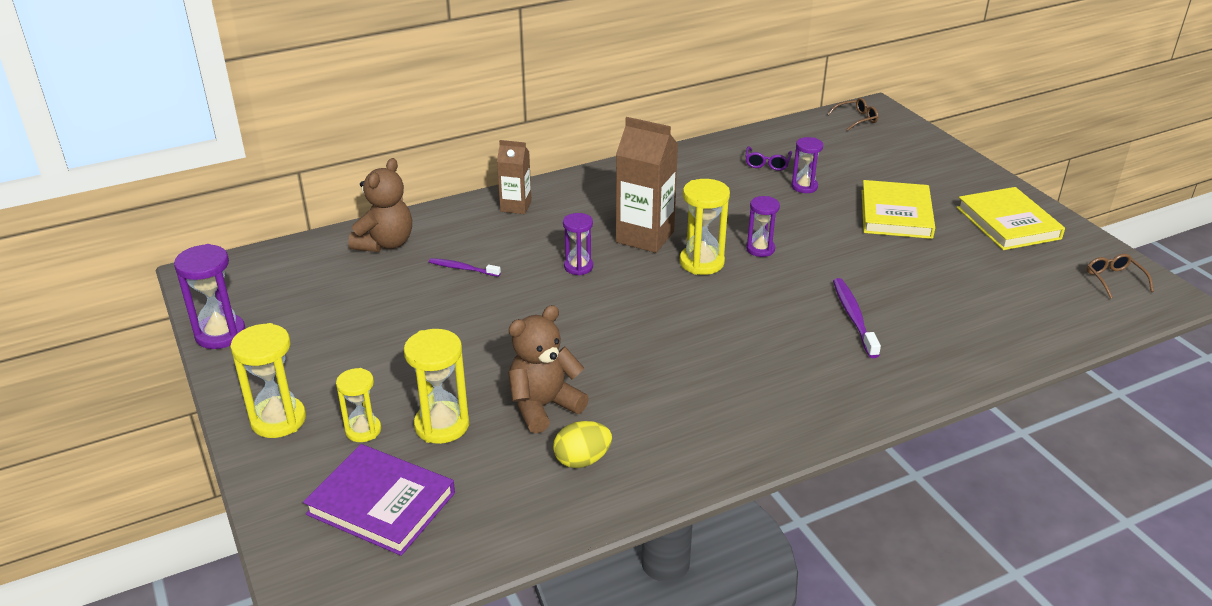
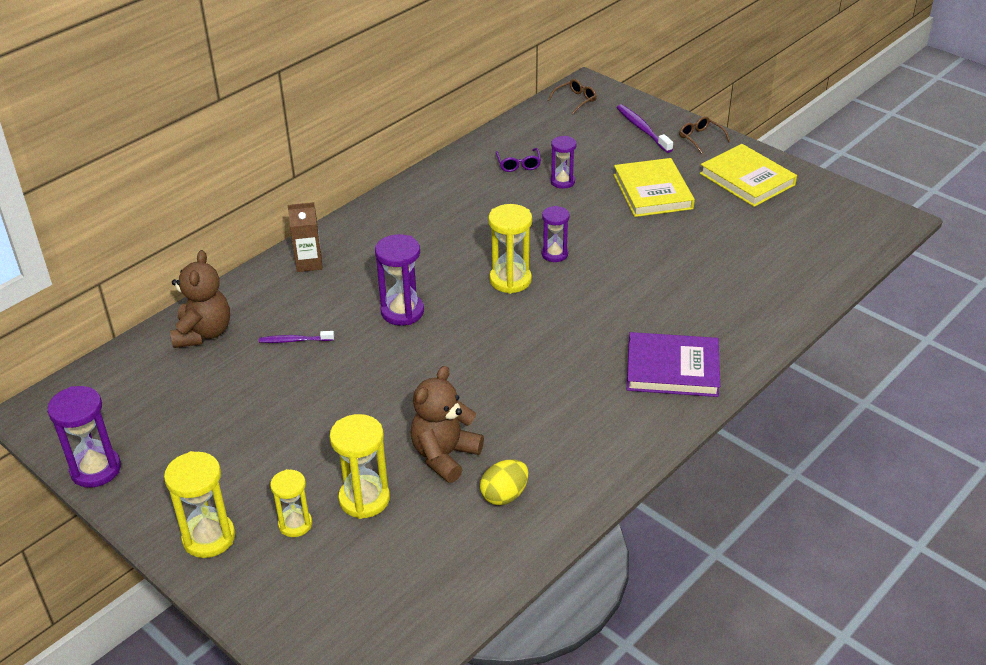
camera: 20 degrees left, 5 degrees up
(381, 503) = (352, 586): purple book -> purple book (672, 369)
(578, 267) = (402, 312): purple hourglass -> purple hourglass, size x1.54
(645, 237) = (446, 266): brown carton -> none
(853, 317) = (663, 301): purple toothbrush -> purple toothbrush (642, 129)
(1114, 280) = (850, 214): brown glasses -> brown glasses (701, 138)

